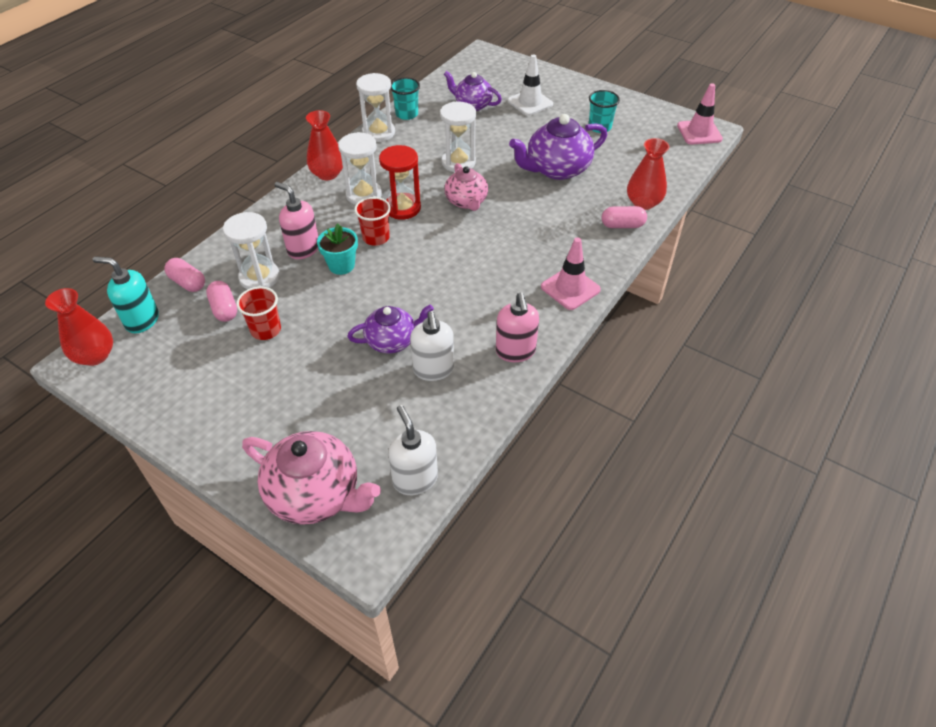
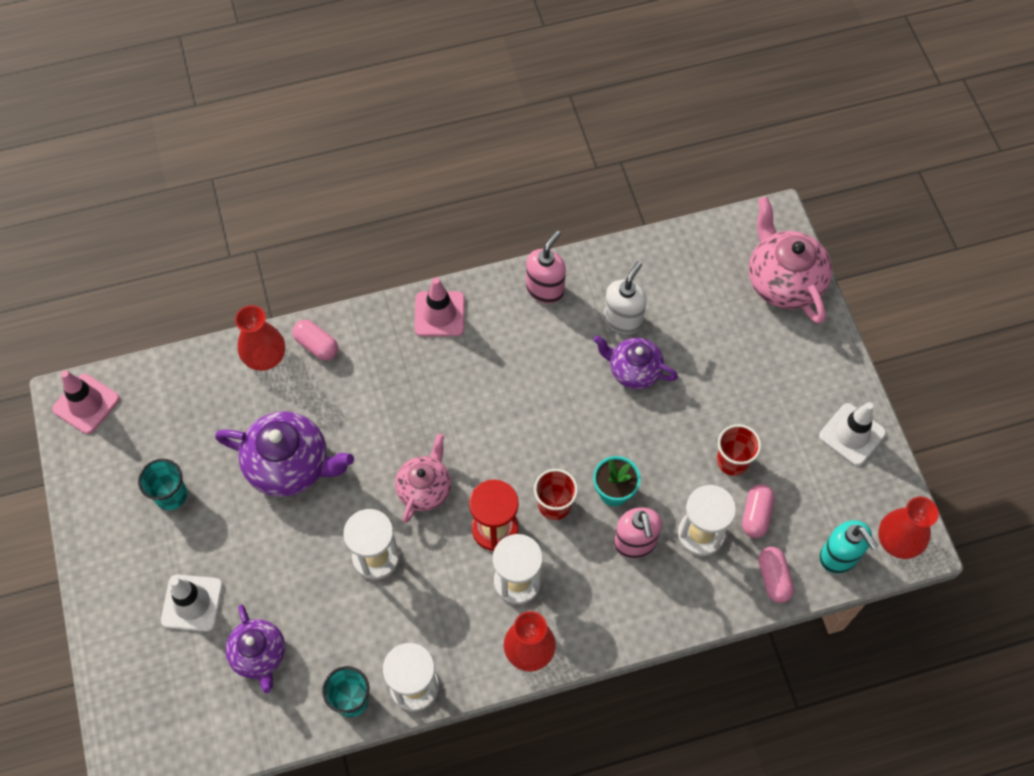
camera: 140 degrees left, 15 degrees up
(172, 405) = (852, 434): none -> white traffic cone
(415, 479) = (707, 244): white soap dispenser -> none

